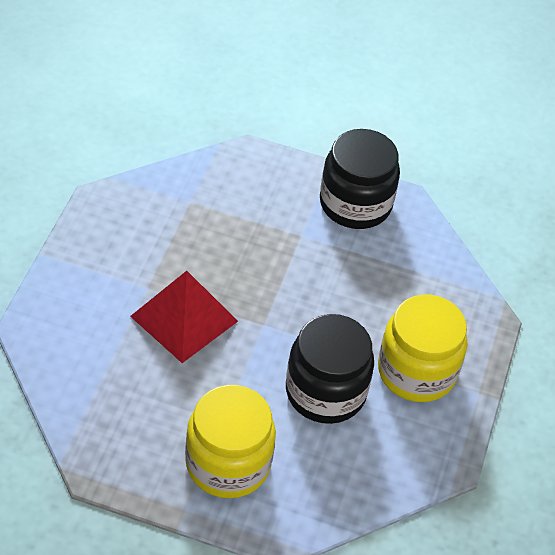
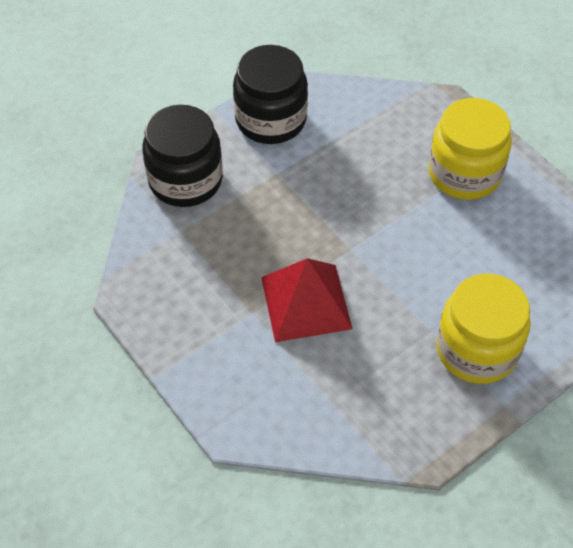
camera: 50 degrees left, 5 degrees up
(325, 392) = (446, 243): black jar -> black jar (185, 180)

